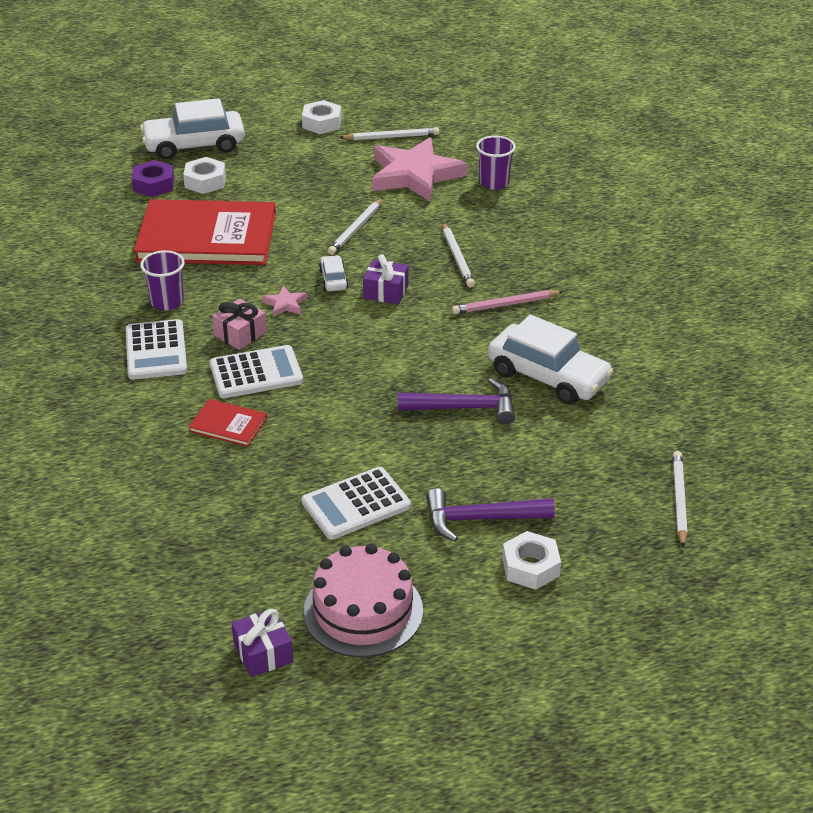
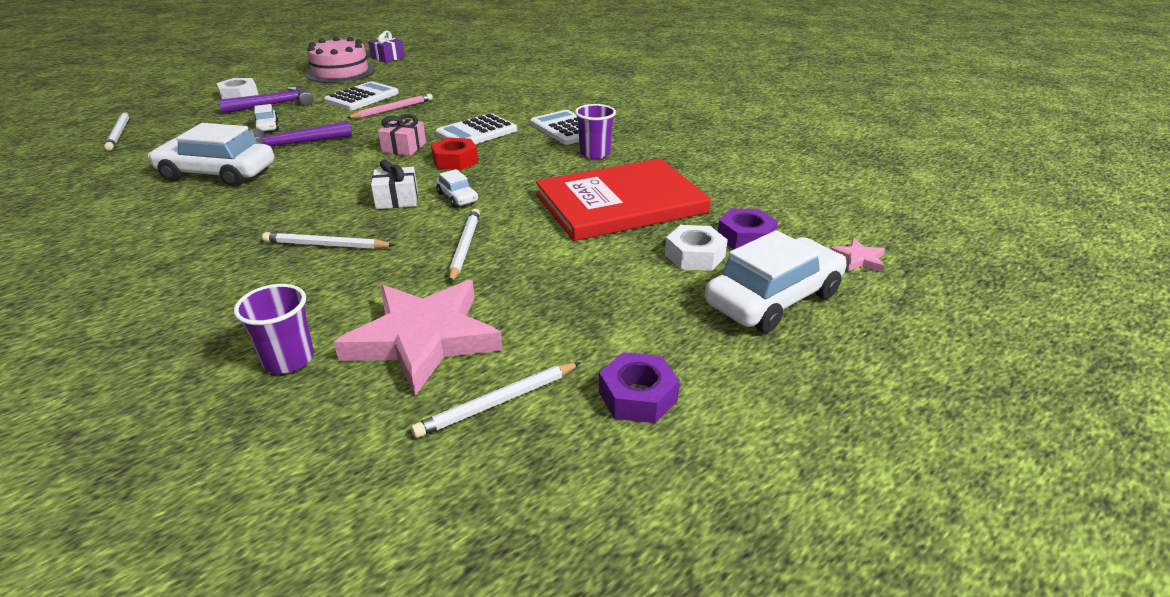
camera: 155 degrees right, 5 degrees down
(228, 425) = (474, 109): red book -> none
(240, 334) = (510, 148): pink gift -> pink gift (404, 147)
(285, 304) = (489, 172): pink star -> pink star (858, 259)
(307, 330) = (455, 161): none -> red nut
(322, 123) = (638, 396): white nut -> purple nut
(386, 291) = (397, 199): purple gift -> white gift
(457, 257) = (326, 245): white pencil -> white pencil turned 45 degrees counterclockwise
(493, 459) = (267, 127): none -> white car
(505, 305) = (262, 214): pink pencil -> pink pencil (393, 109)

